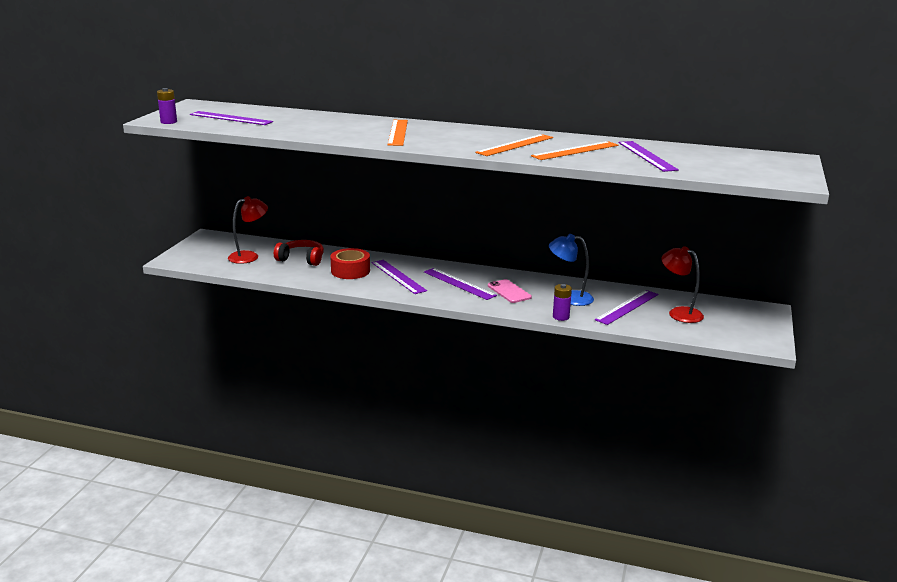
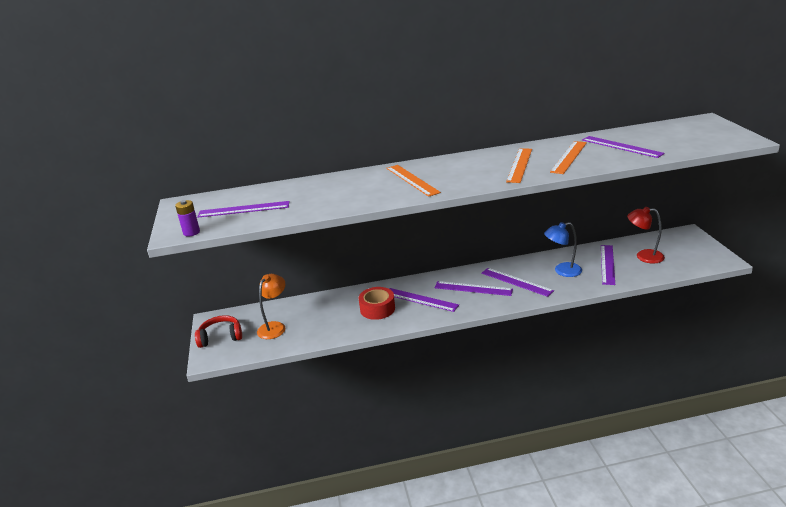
camera: 25 degrees left, 5 degrees up
(249, 256) = (275, 327): red lamp -> orange lamp
(301, 259) = (323, 313): red headphones -> red headphones (220, 337)
(509, 291) = (516, 282): pink phone -> purple ruler
(561, 317) = (578, 290): purple battery -> none

